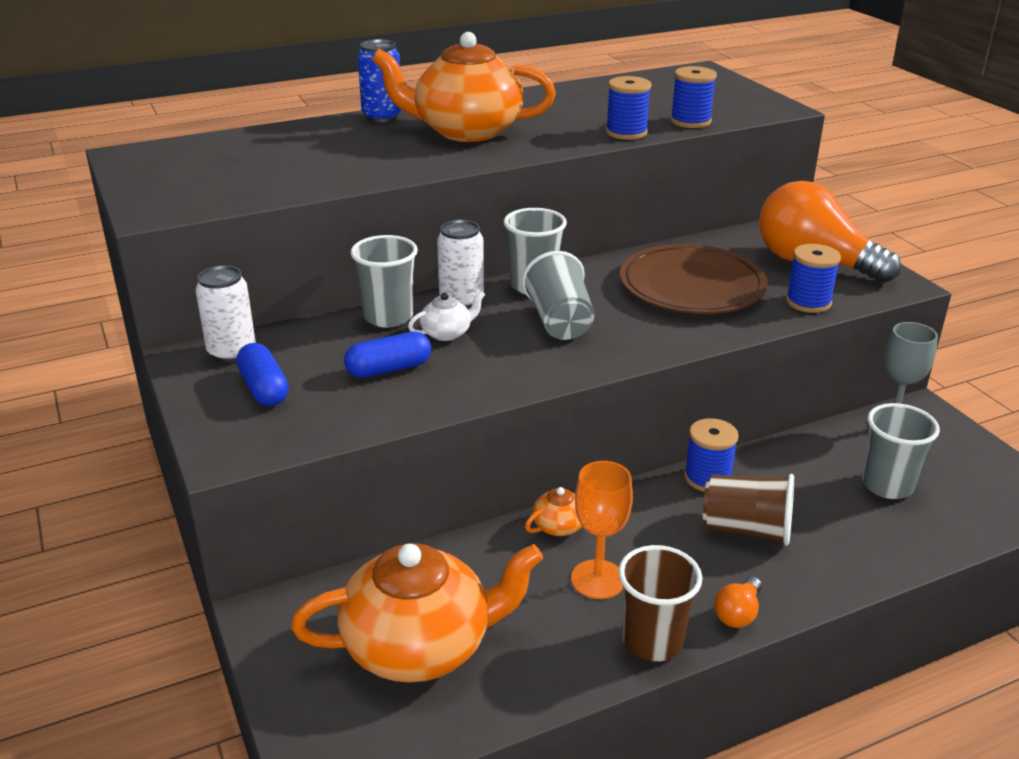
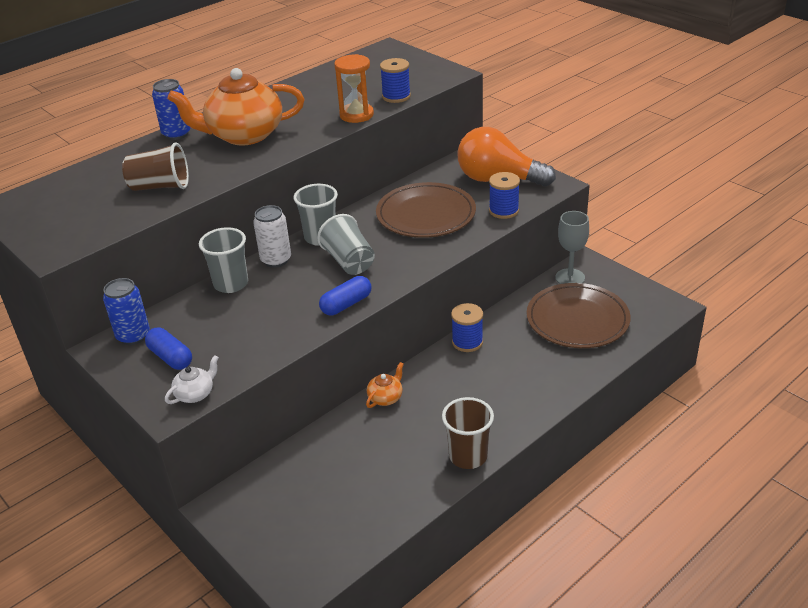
camera: 15 degrees left, 5 degrees up
(232, 352) = (133, 336): white can -> blue can
(389, 369) = (249, 323): blue capsule -> blue capsule (346, 304)
(420, 646) = (327, 498): orange teapot -> none
(447, 333) = (277, 287): white teapot -> white teapot (195, 394)
(598, 579) = (422, 427): orange goblet -> none
(626, 132) = (356, 115): blue spool -> orange hourglass
(738, 613) = (513, 425): orange light bulb -> none
(747, 529) = (502, 370): brown cup -> brown cup (160, 186)
(887, 485) = (577, 320): grey cup -> brown plate

